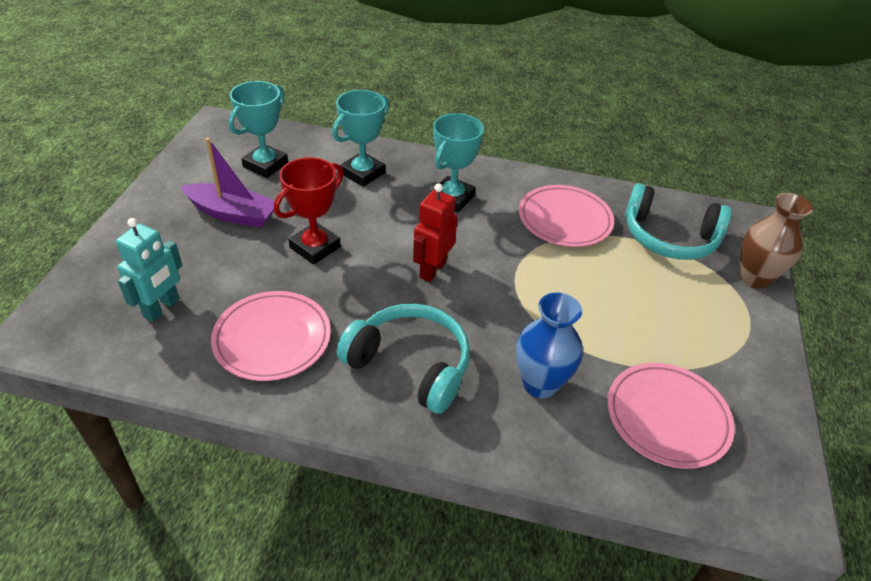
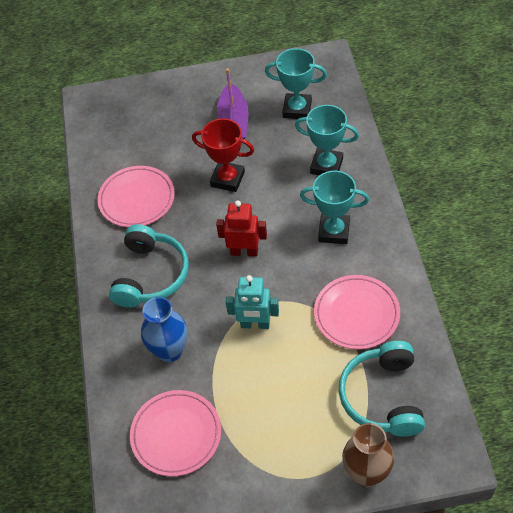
camera: 75 degrees right, 10 degrees up
(162, 308) = (134, 137): turquoise robot -> turquoise robot (255, 324)

